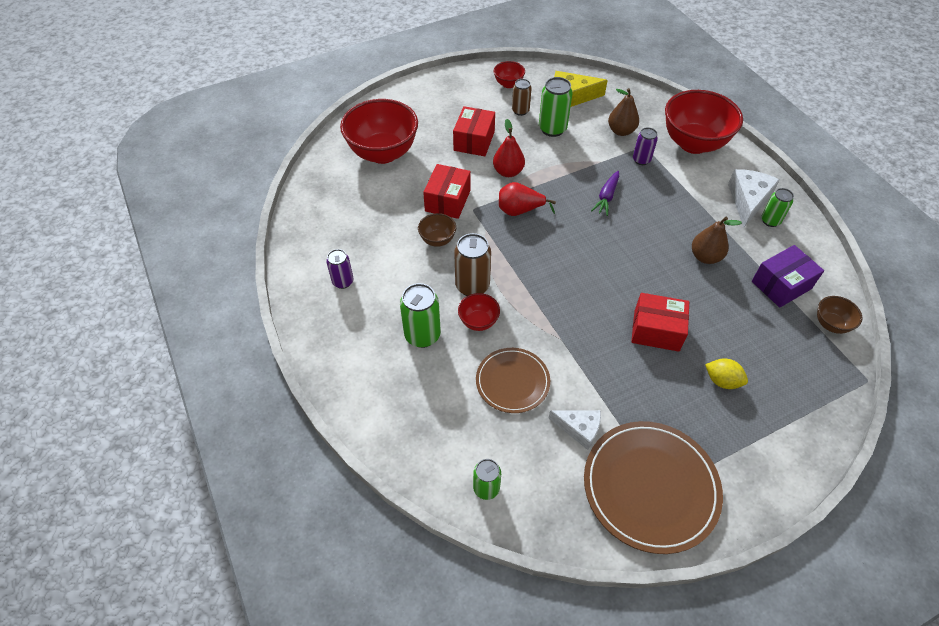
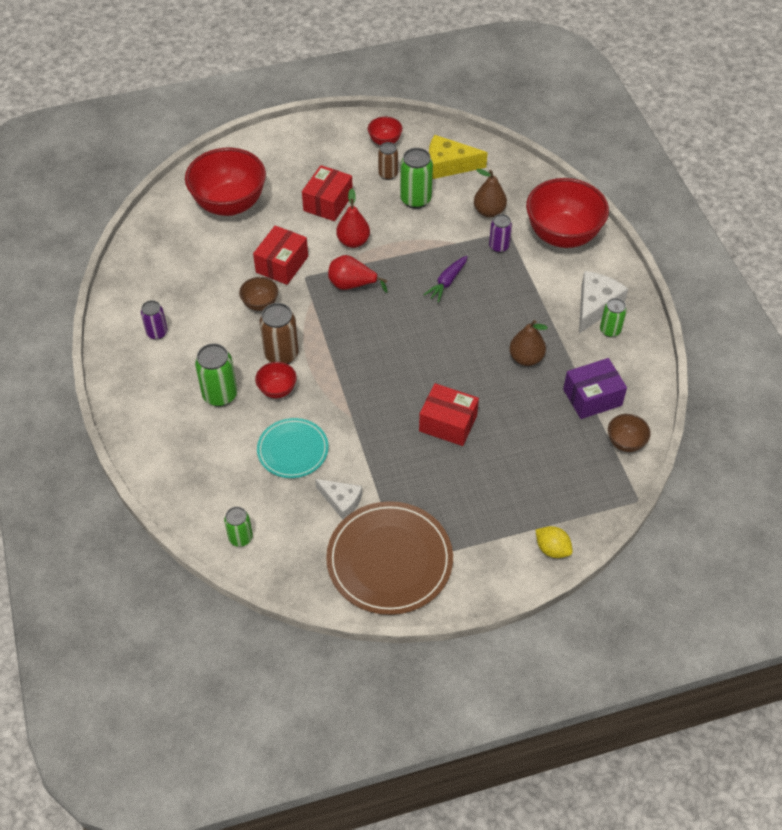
camera: 10 degrees right, 0 degrees up
(512, 381) = (293, 450): brown plate -> turquoise plate
(722, 381) = (493, 479): yellow lemon -> yellow lemon (552, 549)

